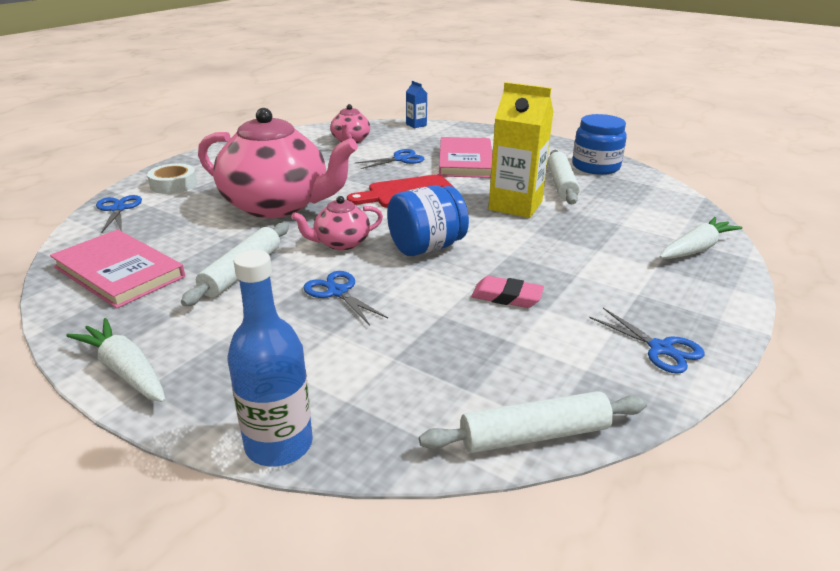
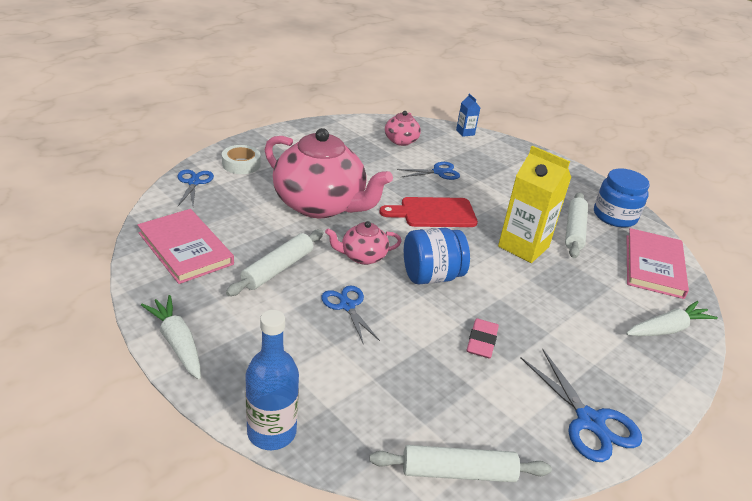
camera: 10 degrees right, 5 degrees up
(465, 161) = (496, 186): pink book -> pink book (654, 266)
(506, 297) = (481, 341): pink eraser -> pink eraser turned 75 degrees clockwise
(661, 349) = (590, 421): blue scissors -> blue scissors, size x1.51

